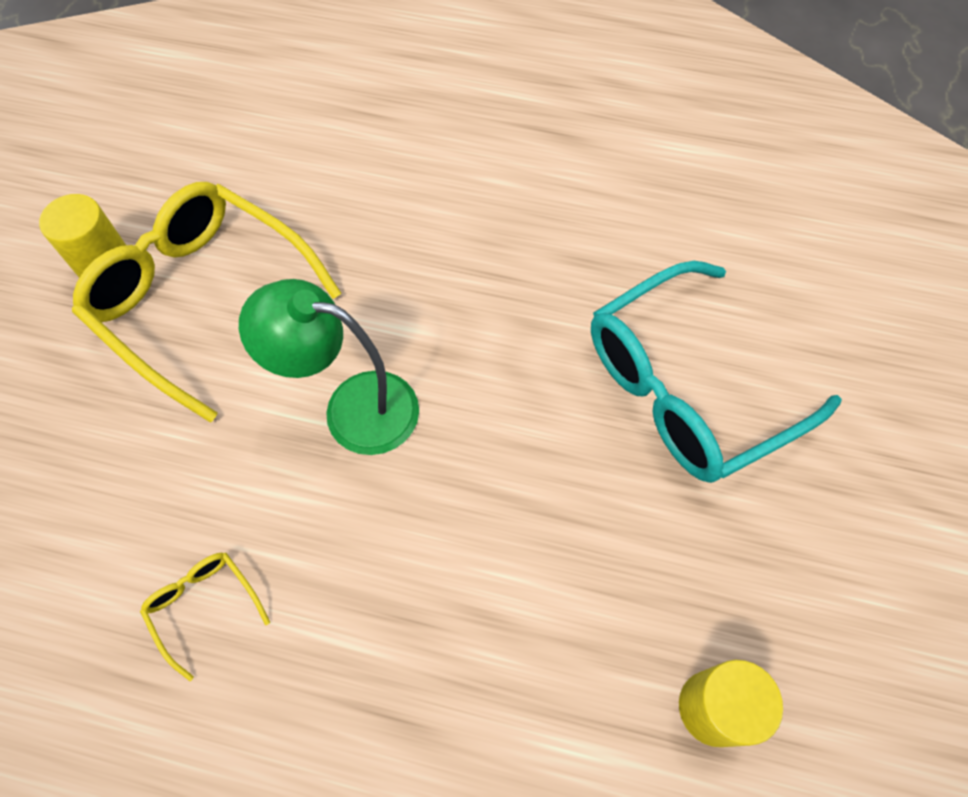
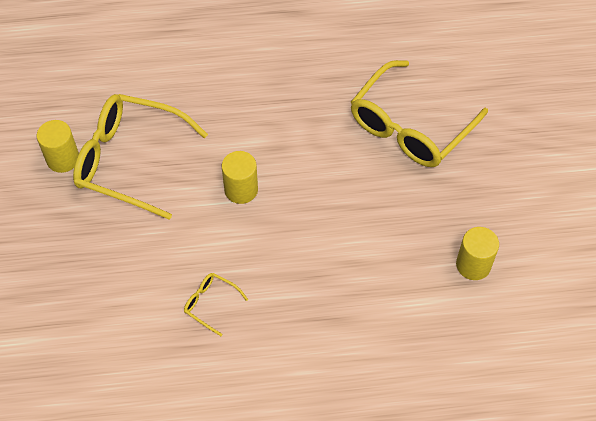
camera: 20 degrees left, 5 degrees down
(352, 408) = (241, 190): green lamp -> yellow cylinder
(687, 387) = (410, 127): turquoise glasses -> yellow glasses

